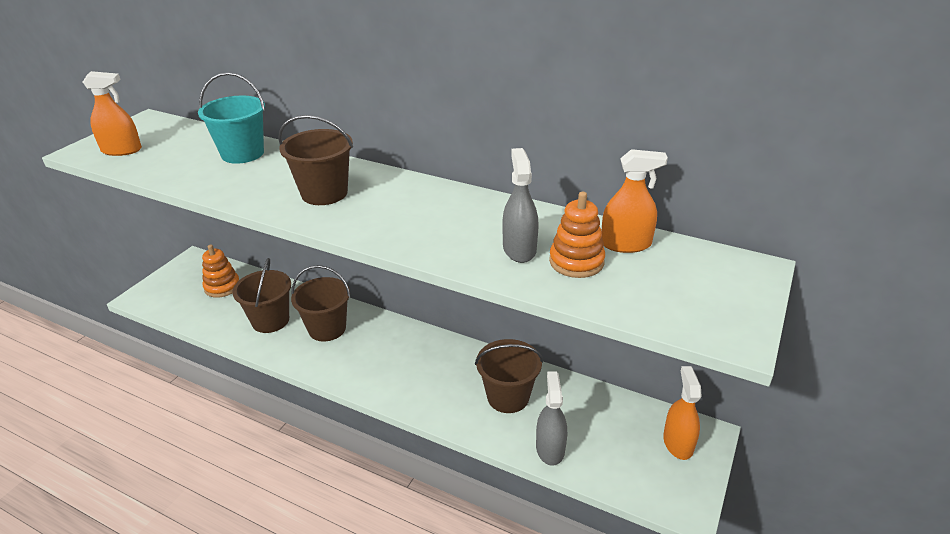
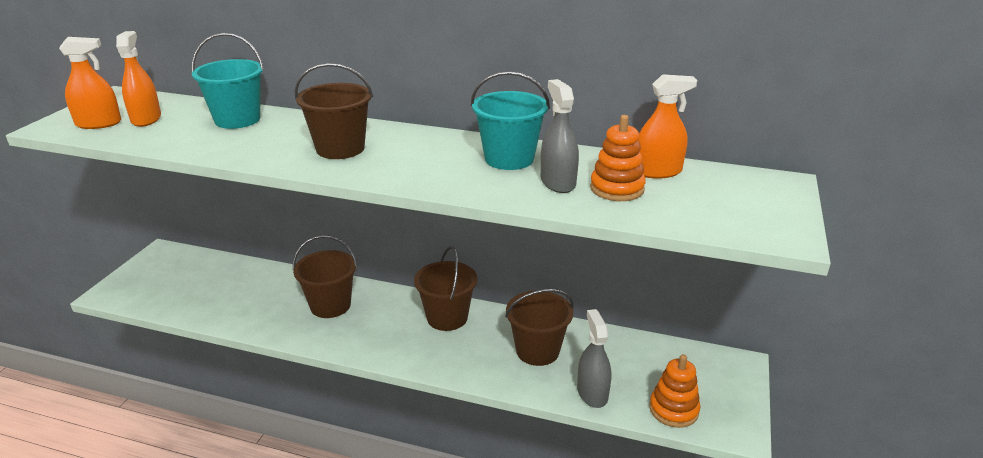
camera: 10 degrees left, 5 degrees down
(222, 287) = (202, 275): orange stacking toy -> orange stacking toy (673, 409)
(270, 320) = (266, 303): brown bucket -> brown bucket (447, 317)
(480, 217) = (509, 159): none -> turquoise bucket
(678, 443) = (714, 374): orange spray bottle -> orange spray bottle (146, 119)

